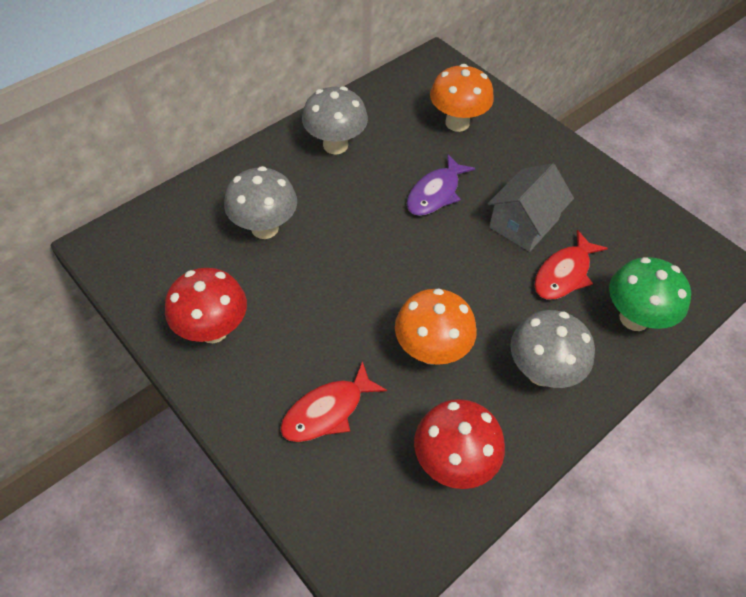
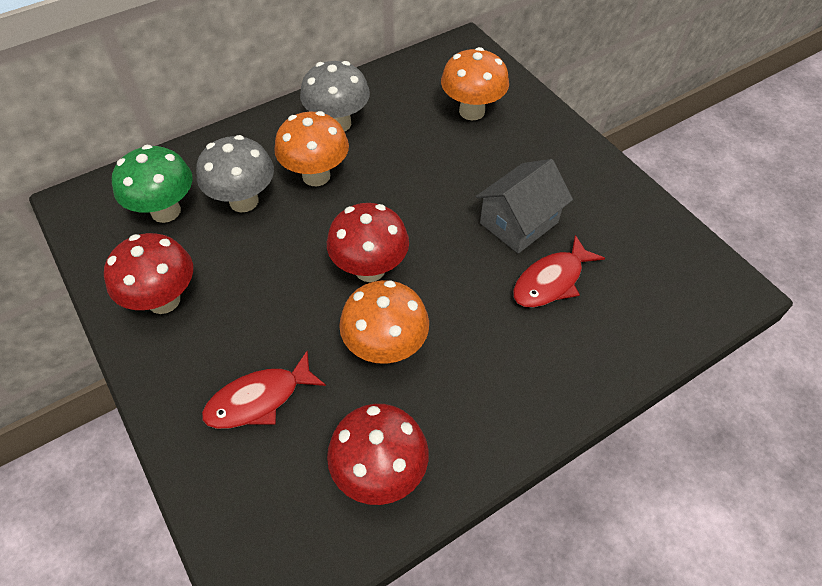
camera: 10 degrees right, 0 degrees up
(327, 197) = (316, 176): none -> orange mushroom
(399, 280) = (370, 269): none -> red mushroom
(435, 193) = (431, 182): purple fish -> none
(541, 372) = (501, 385): grey mushroom -> none
(634, 318) = (619, 338): green mushroom -> green mushroom (166, 211)

